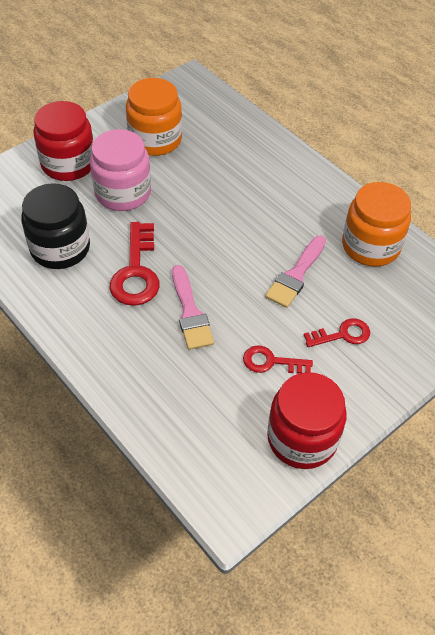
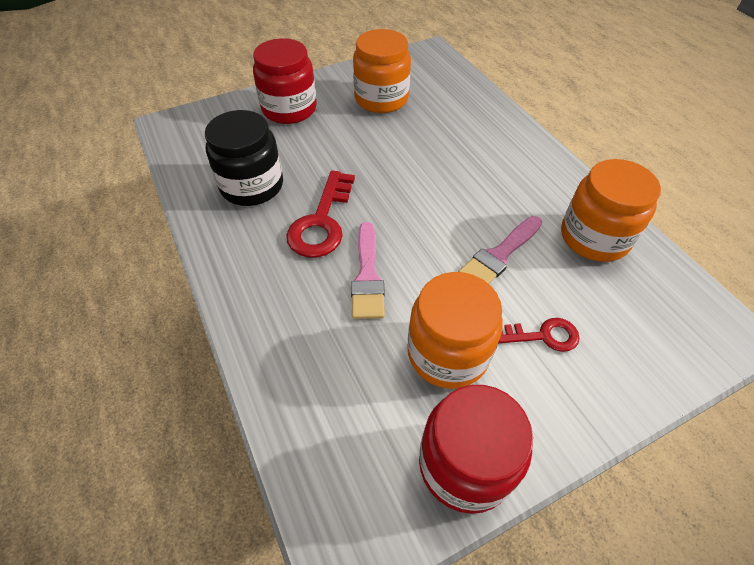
camera: 15 degrees right, 0 degrees up
(123, 193) = (333, 142): pink jar -> none
(271, 362) = (447, 353): red key -> orange jar

